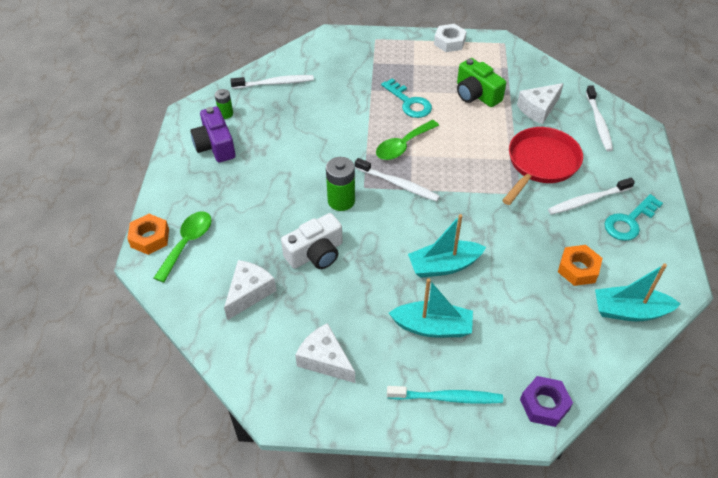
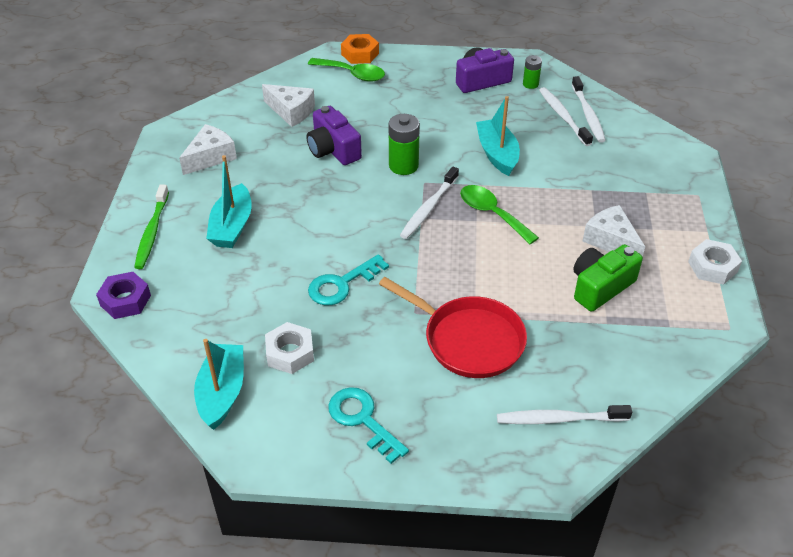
camera: 90 degrees right, 5 degrees down
(315, 253) = (333, 149): white camera -> purple camera
(409, 102) = (572, 222): turquoise key -> turquoise key (342, 284)
(444, 265) = (308, 239): turquoise boat -> turquoise boat (497, 154)
(447, 398) = (152, 232): turquoise toothbrush -> green toothbrush
(538, 109) = (580, 351): white cheese -> white cheese (611, 241)
(578, 269) = (290, 353): orange nut -> white nut
(588, 200) = (401, 380): white toothbrush -> white toothbrush (563, 116)

